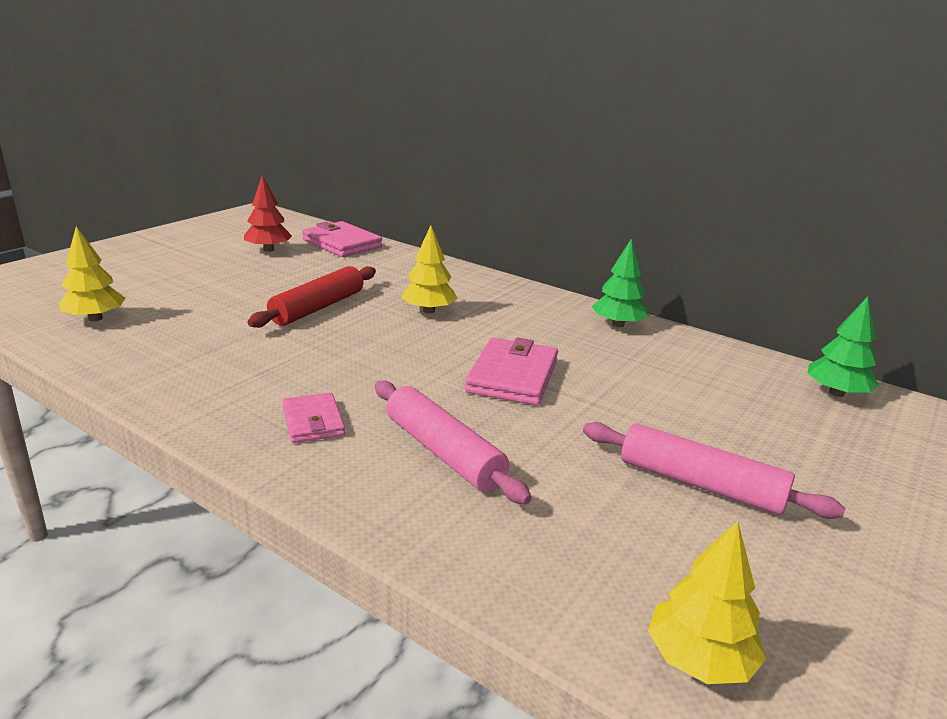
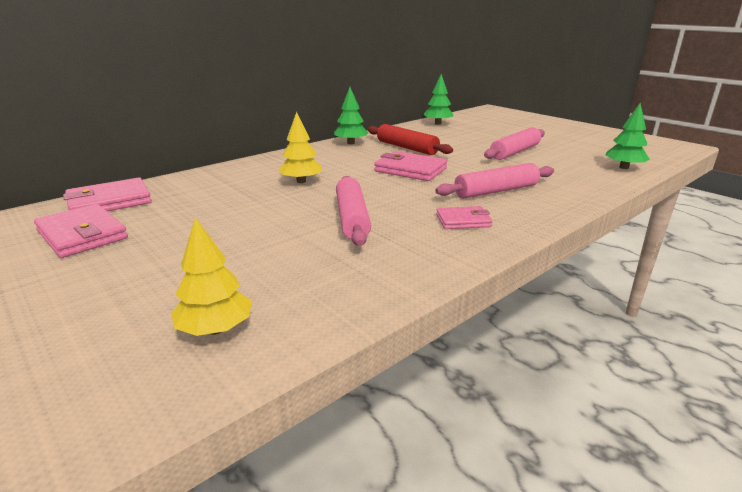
camera: 75 degrees left, 0 degrees up
(268, 249) = (82, 235): red tree -> pink wallet
(314, 349) = (352, 218): none -> pink rolling pin
(318, 307) = (269, 215): red rolling pin -> red rolling pin (407, 148)
(699, 659) = (623, 167): yellow tree -> green tree

